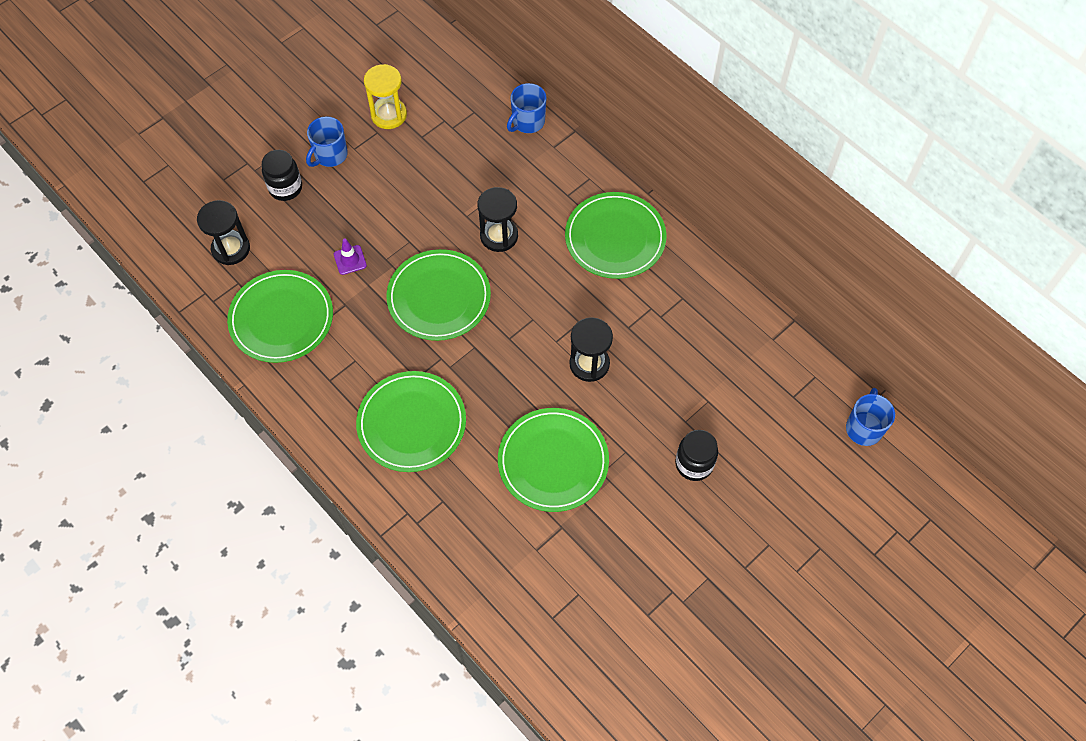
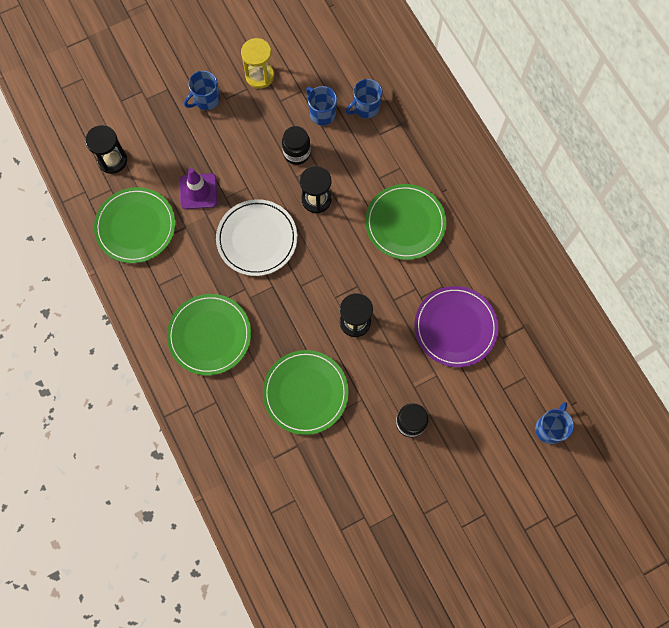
camera: 15 degrees right, 10 degrees up
(285, 188) = (165, 119): black jar -> black jar (297, 153)
(350, 260) = (198, 191): purple traffic cone -> purple traffic cone, size x1.65
(439, 297) = (257, 239): green plate -> white plate
(477, 139) = (322, 113): none -> blue mug
(713, 340) = (455, 327): none -> purple plate

